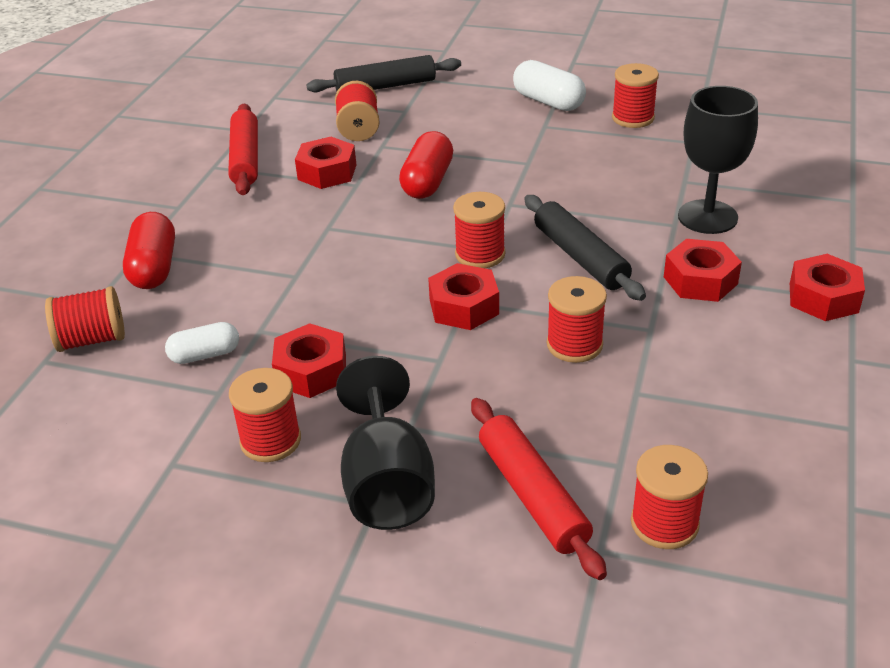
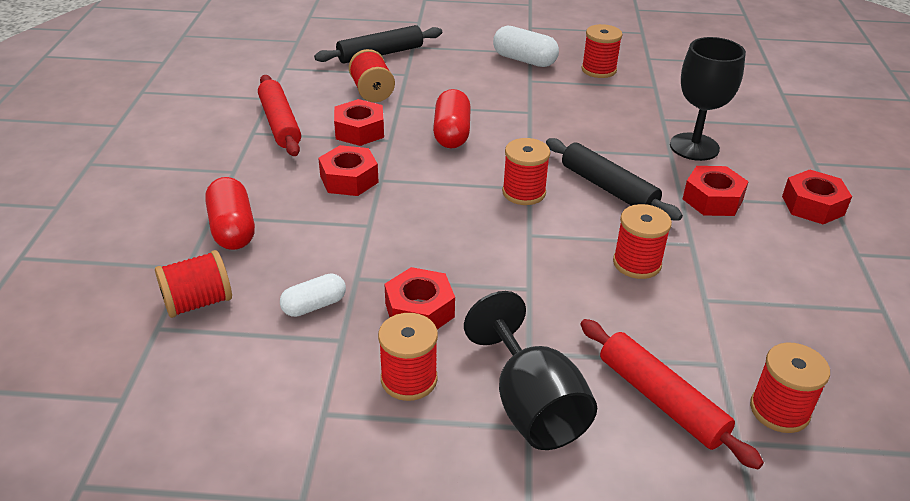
camera: 15 degrees left, 0 degrees up
(464, 307) = (530, 239): red nut -> red nut (349, 179)

